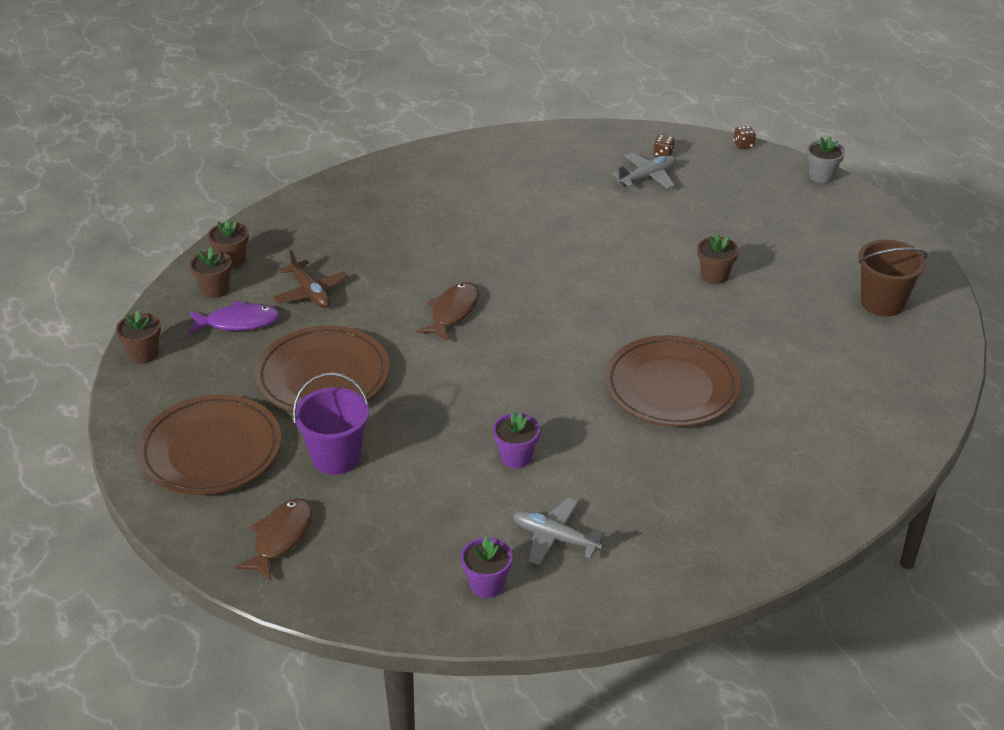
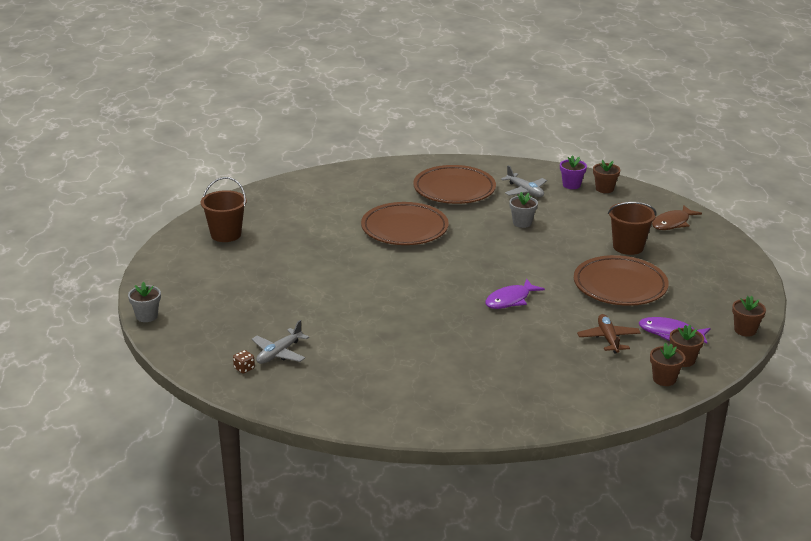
camera: 155 degrees left, 10 degrees down
(211, 451) = (705, 267): brown plate -> brown plate (454, 190)
(336, 457) = (628, 247): purple bucket -> brown bucket
(453, 312) = (510, 300): brown fish -> purple fish
(516, 457) = (522, 223): purple flower pot -> grey flower pot
(647, 177) = (279, 353): grey plane -> grey plane turned 45 degrees counterclockwise
(714, 275) = (311, 275): brown flower pot -> brown flower pot (604, 189)
(743, 145) = (170, 357): brown dice -> none

